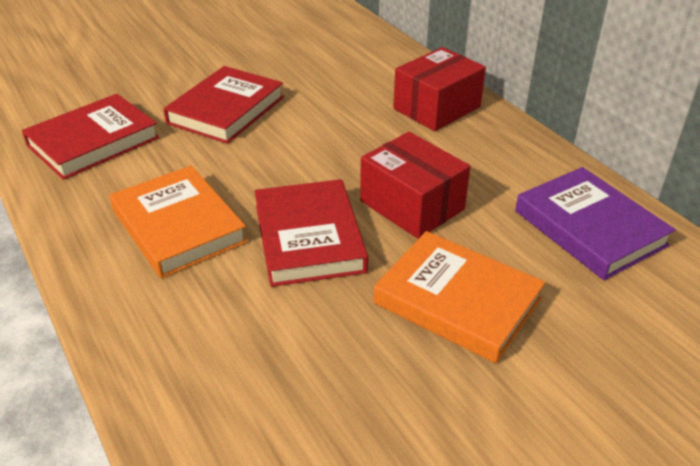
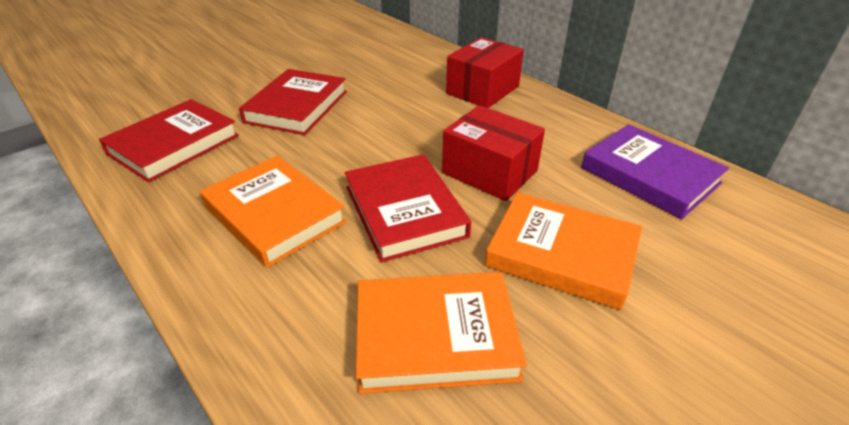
camera: 10 degrees left, 0 degrees up
(303, 362) = (435, 336): none -> orange book

